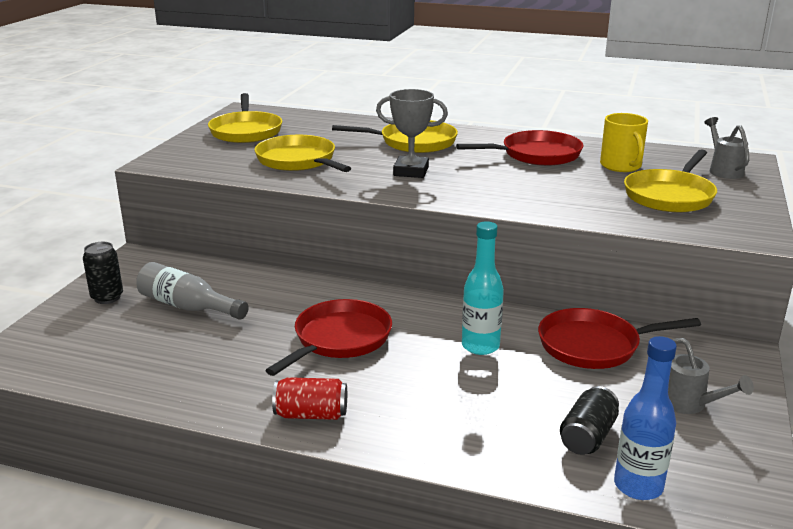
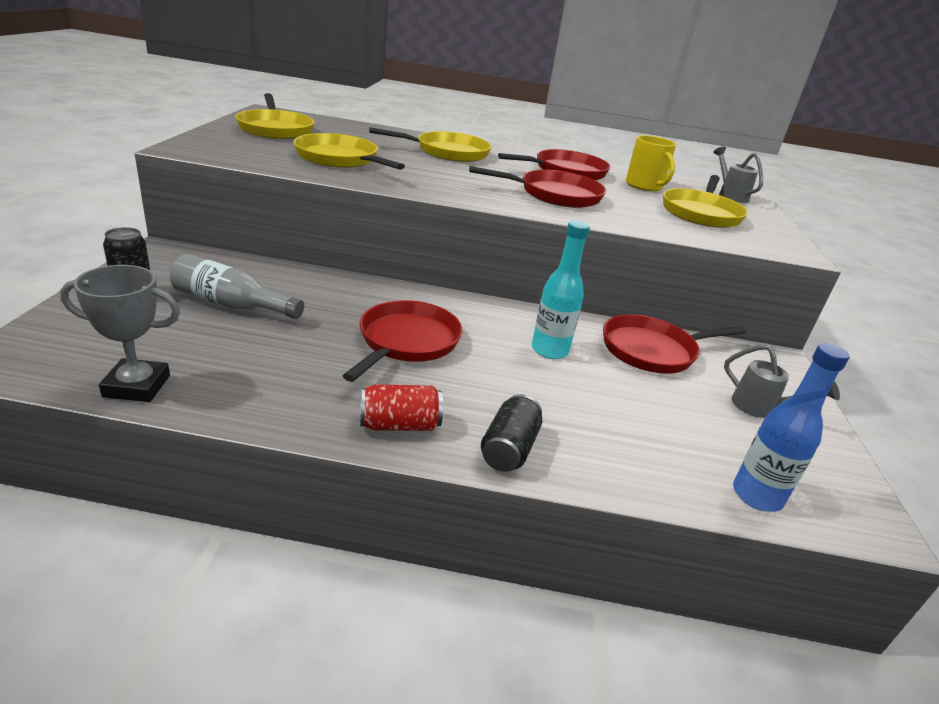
camera: 15 degrees left, 5 degrees up
(411, 171) = (457, 176): grey trophy -> grey trophy (137, 386)
(508, 185) = (555, 195): none -> red pan
(587, 436) = (687, 443): black can -> black can (509, 449)

